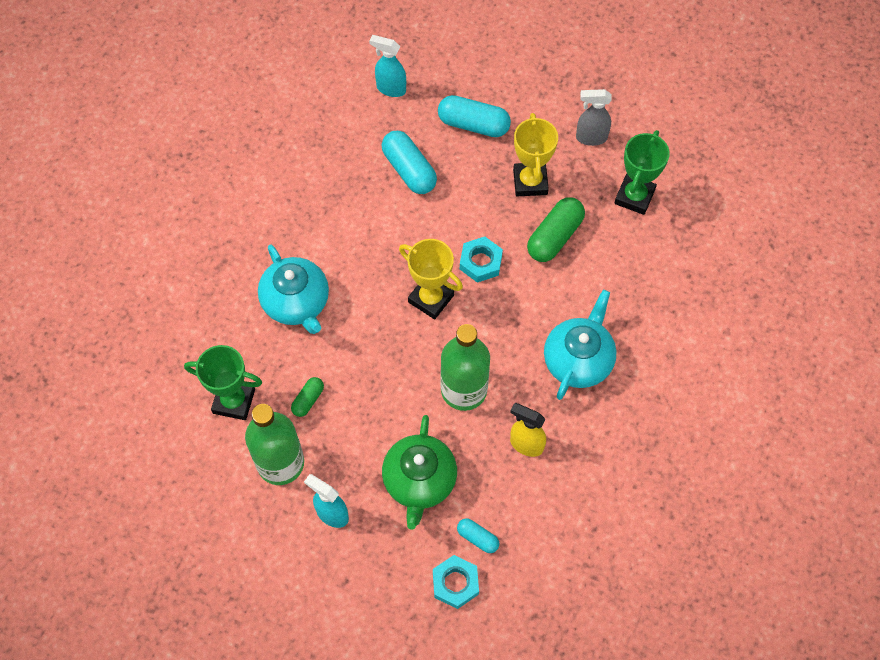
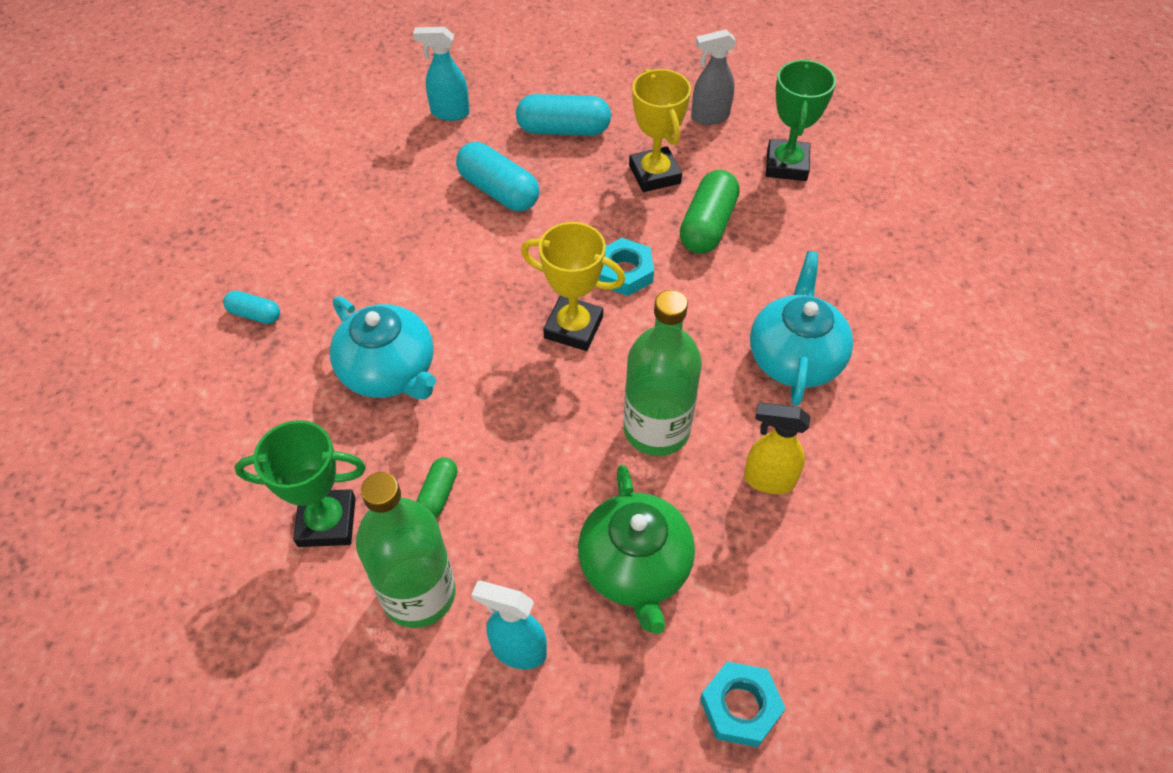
camera: 15 degrees left, 10 degrees down
(477, 538) = (749, 628): turquoise capsule -> turquoise capsule (255, 314)

